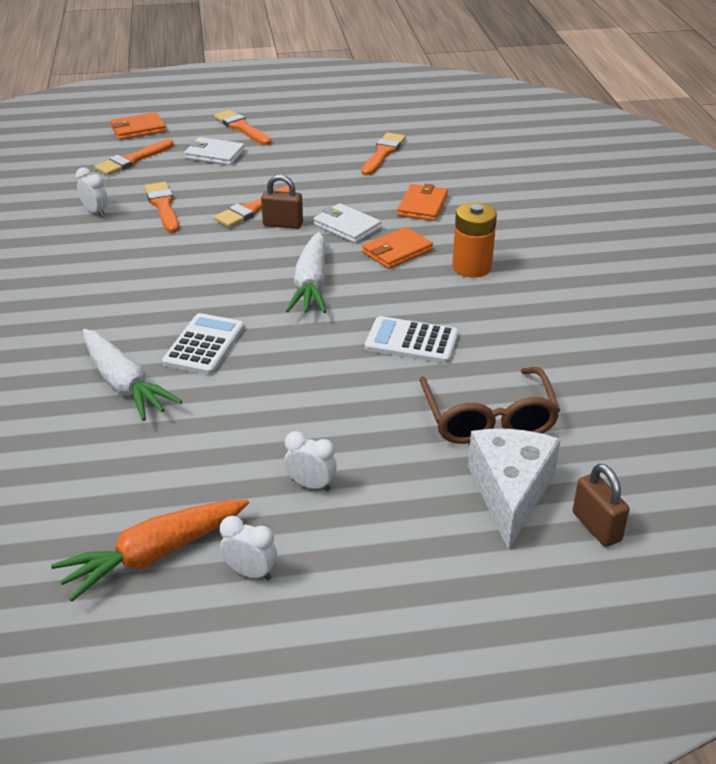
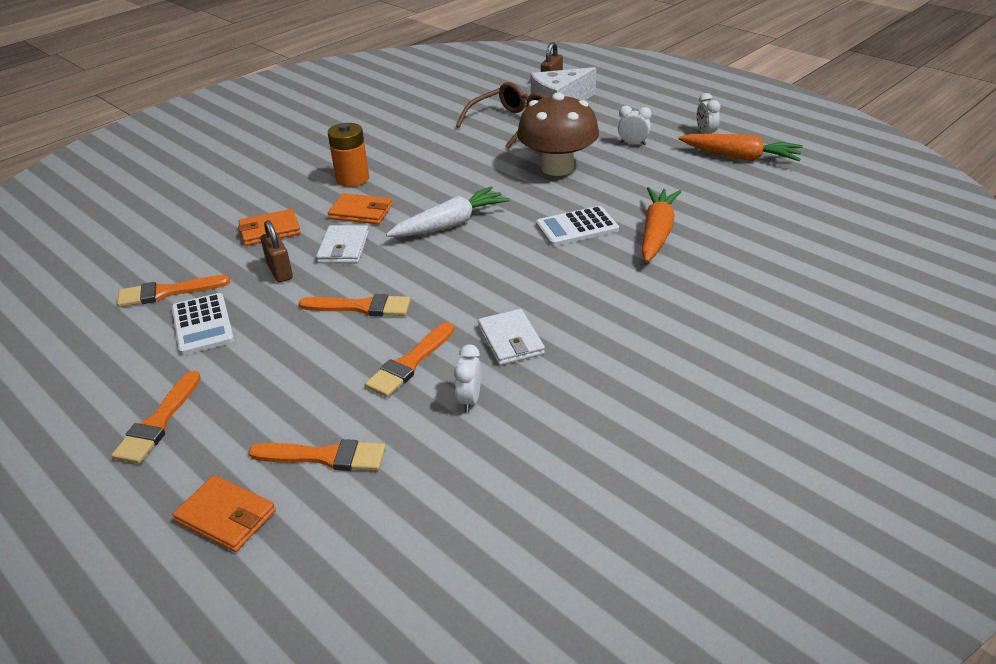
camera: 125 degrees left, 0 degrees up
(124, 384) = (657, 233): white carrot -> orange carrot
(214, 154) = (256, 399): white wallet -> white wallet (511, 340)
(283, 224) = (372, 278): brown padlock -> brown padlock (280, 271)
(311, 485) = (633, 144): white clock -> white clock turned 120 degrees clockwise
(331, 394) = (557, 167): none -> brown mushroom
(411, 341) = (471, 166): white calculator -> white calculator (202, 325)

